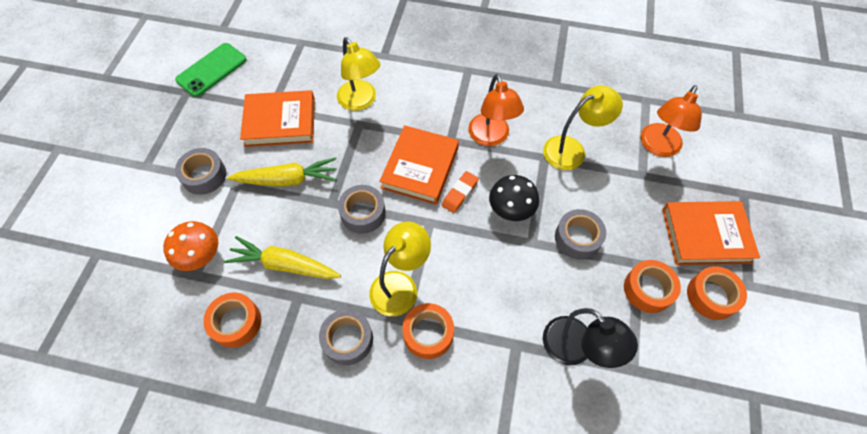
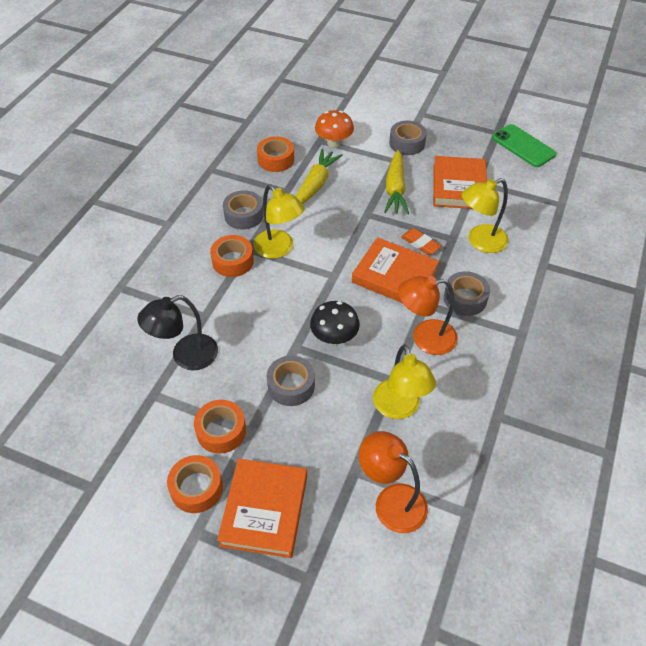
camera: 100 degrees right, 10 degrees down
(363, 213) = (352, 232): grey tape -> grey tape (465, 299)
(460, 193) = (360, 301): orange eraser -> orange eraser (420, 244)

